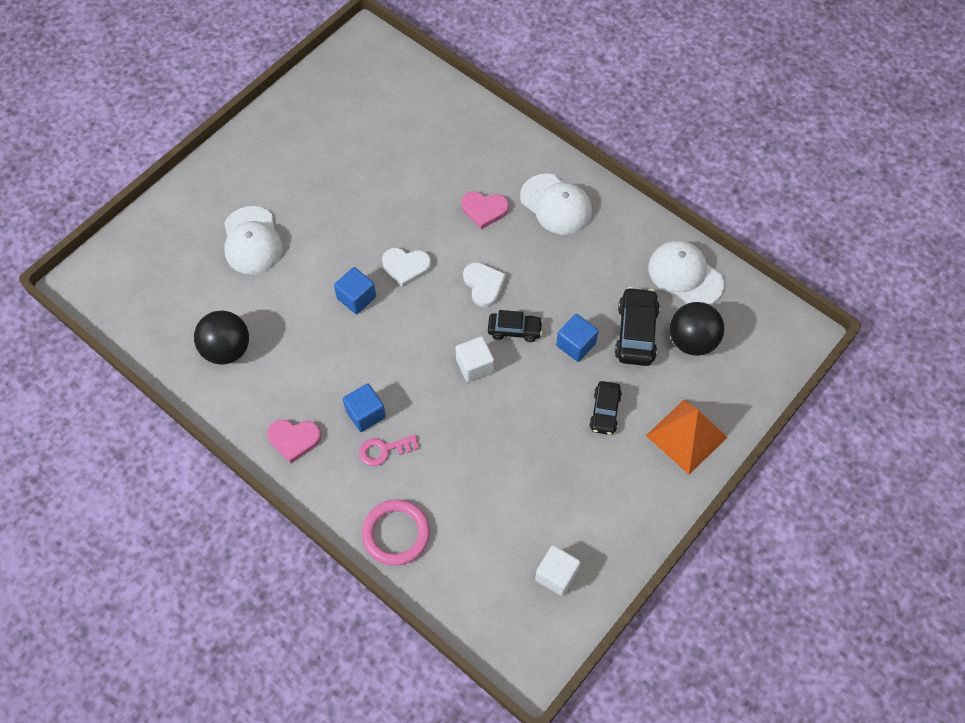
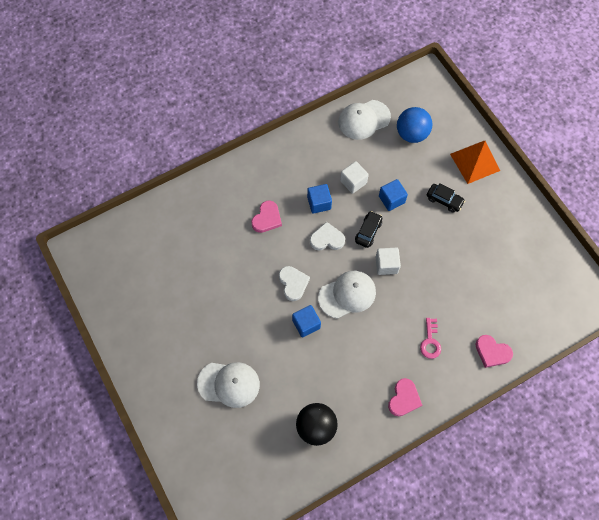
camera: 70 degrees left, 5 degrees up
(365, 414) = (399, 345): blue cube -> blue cube (319, 203)
(396, 534) = (492, 352): pink ring -> pink heart
(406, 267) = (293, 283): white heart -> white heart turned 45 degrees counterclockwise
(556, 204) = (281, 173): white cap -> white cap (347, 295)
(556, 575) = (544, 266): white cube -> white cube (353, 182)
(636, 333) = (395, 162): black car -> none
(692, 341) = (411, 134): black ball -> blue ball

